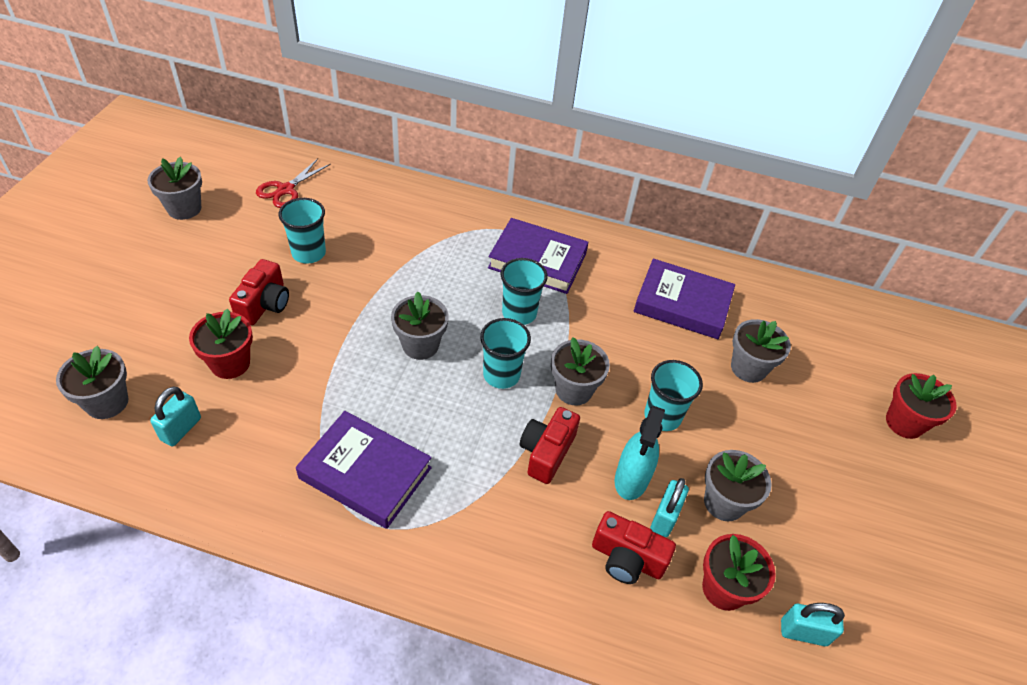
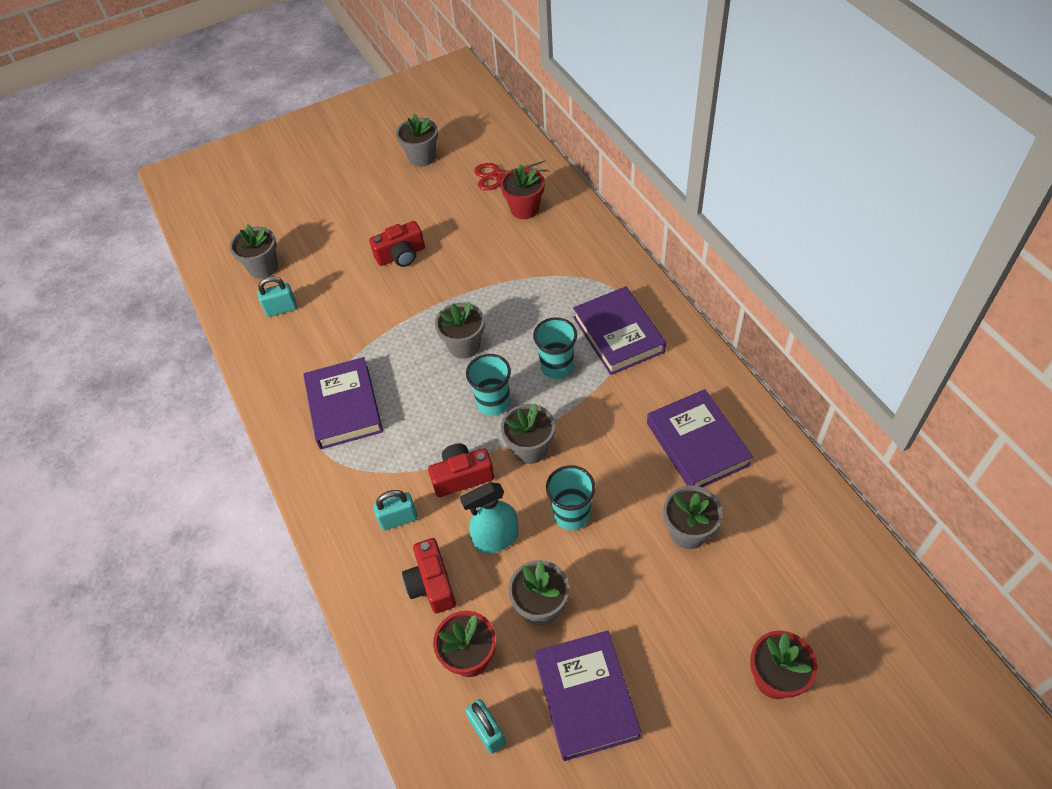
camera: 55 degrees right, 5 degrees up
(230, 363) = (344, 284): red flower pot -> red flower pot (524, 209)
(308, 253) = (464, 233): turquoise cup -> none
(665, 517) = (487, 581): turquoise padlock -> turquoise padlock (398, 519)
(829, 540) = (586, 697): none -> purple book

